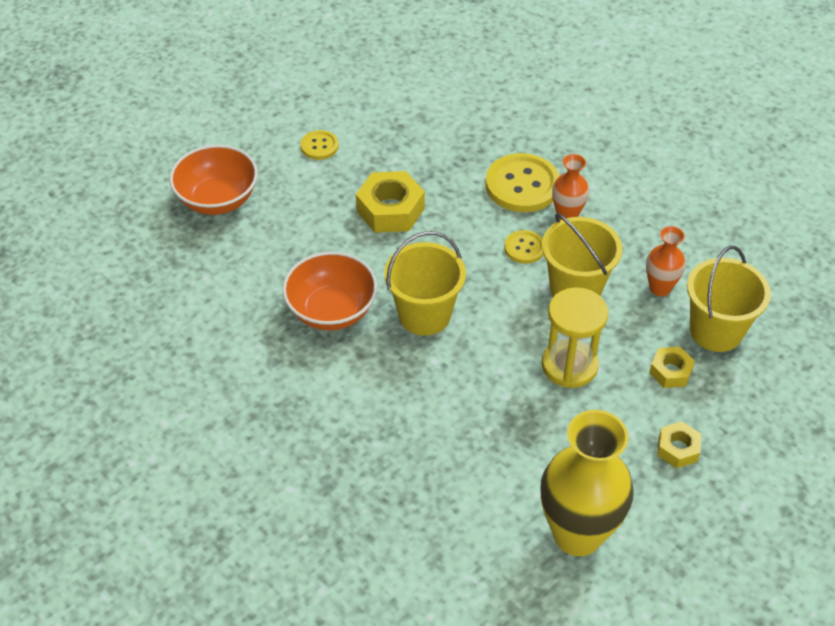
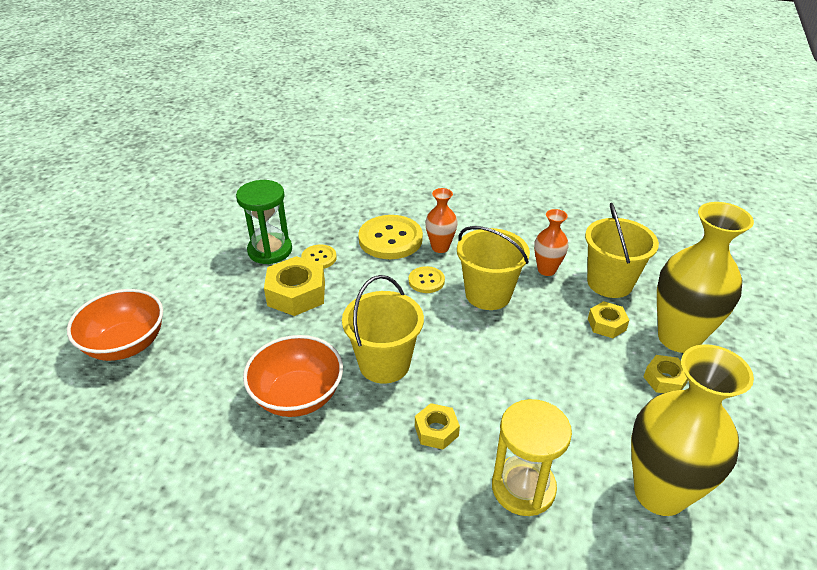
camera: 30 degrees left, 10 degrees down
(319, 146) = (201, 269): yellow button -> yellow button (319, 258)
(394, 151) = (270, 250): none -> green hourglass
(427, 394) = (436, 431): none -> yellow nut
(569, 365) = (531, 352): yellow hourglass -> yellow hourglass (523, 487)
(733, 418) = (678, 338): none -> yellow vase

